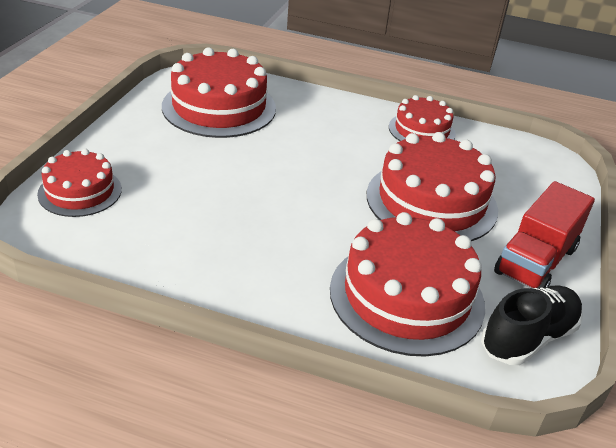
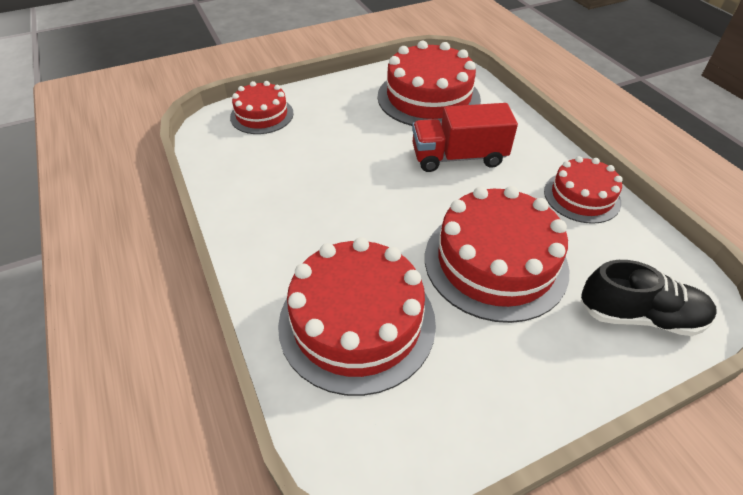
camera: 50 degrees right, 10 degrees up
(528, 338) = (405, 436): black shoe -> black shoe (639, 316)
(536, 261) = (520, 380): red truck -> red truck (458, 157)

